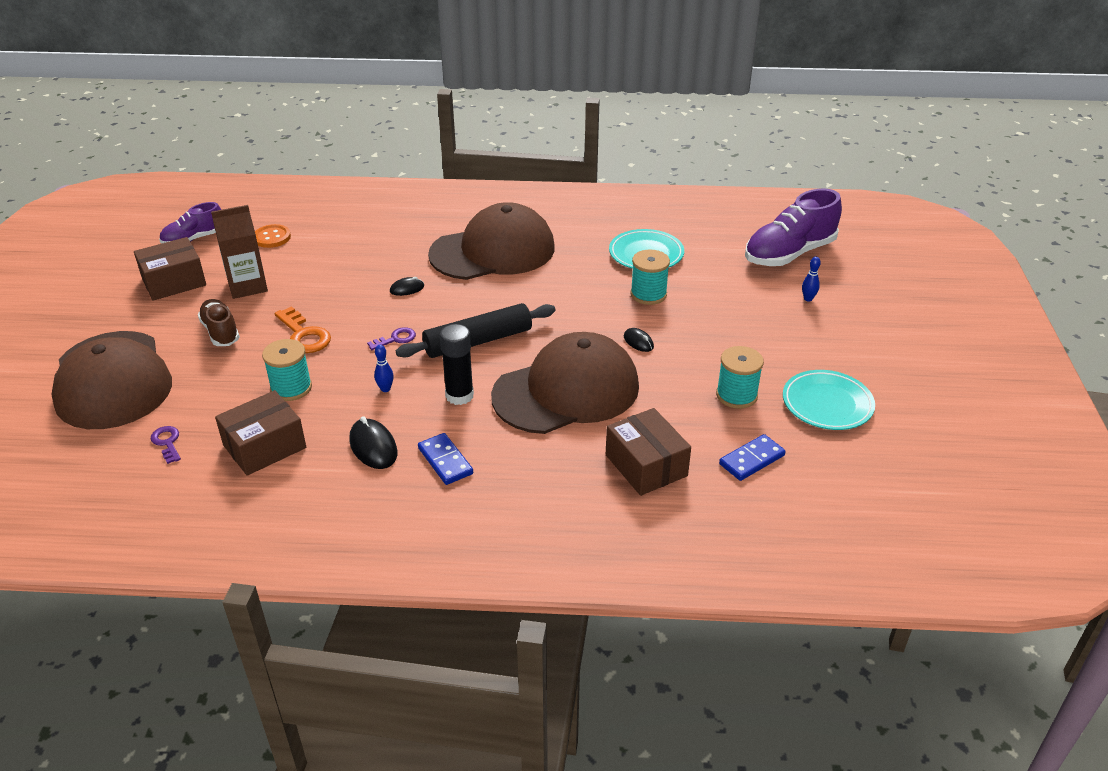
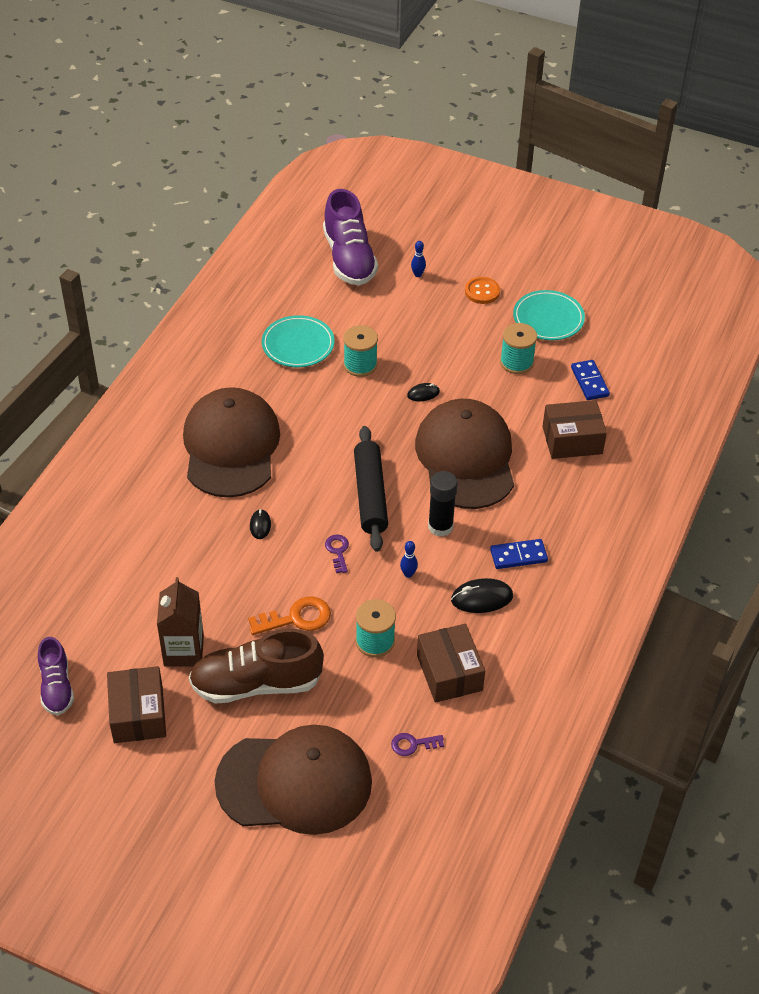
camera: 70 degrees left, 10 degrees up
(221, 332) = (256, 684): brown shoe -> brown shoe, size x1.71
(272, 237) = (97, 616): orange button -> orange button (482, 291)

